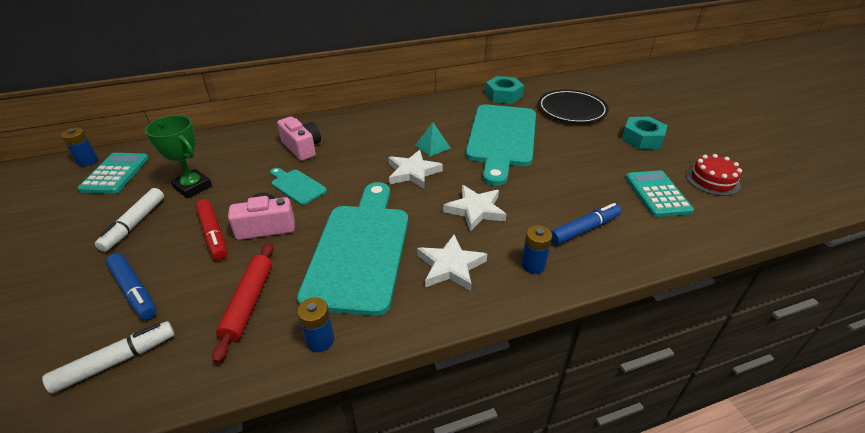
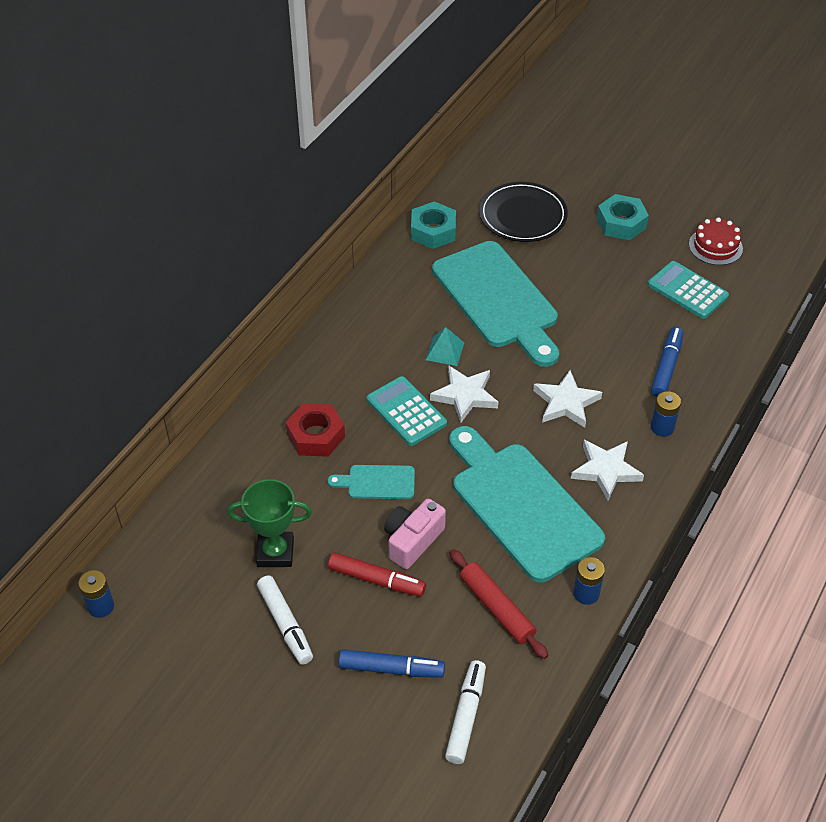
camera: 40 degrees left, 10 degrees up
(115, 174) = (163, 596): turquoise calculator -> turquoise calculator (406, 411)
(302, 148) = (316, 436): pink camera -> red nut

